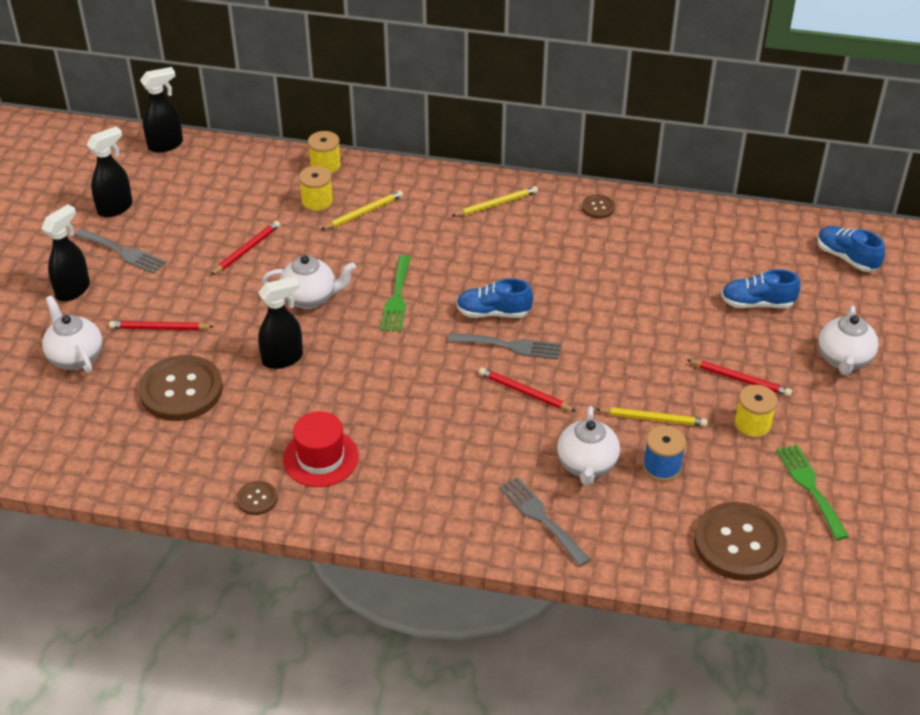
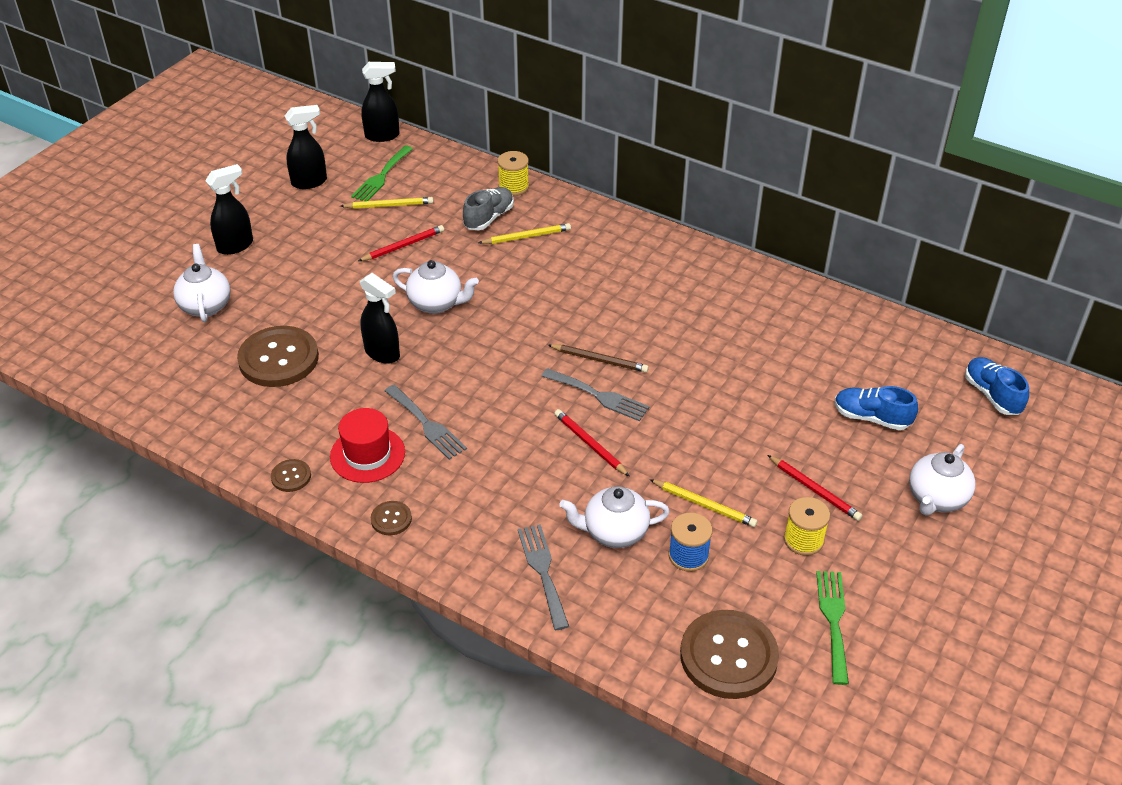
camera: 20 degrees right, 0 degrees up
(123, 252) = (295, 223): grey fork -> grey fork (427, 424)
(159, 328) = (290, 298): red pencil -> none
(283, 359) = (382, 353): black spray bottle -> black spray bottle turned 45 degrees clockwise
(317, 203) = (489, 218): yellow spool -> grey shoe
(397, 298) = (516, 323): green fork -> green fork (381, 176)
(493, 313) = (599, 360): blue shoe -> brown pencil
(496, 204) = (656, 257): yellow pencil -> yellow pencil (389, 205)
(587, 465) = (614, 532): white teapot -> white teapot turned 60 degrees clockwise
(598, 207) = (755, 284): brown button -> brown button (391, 519)

